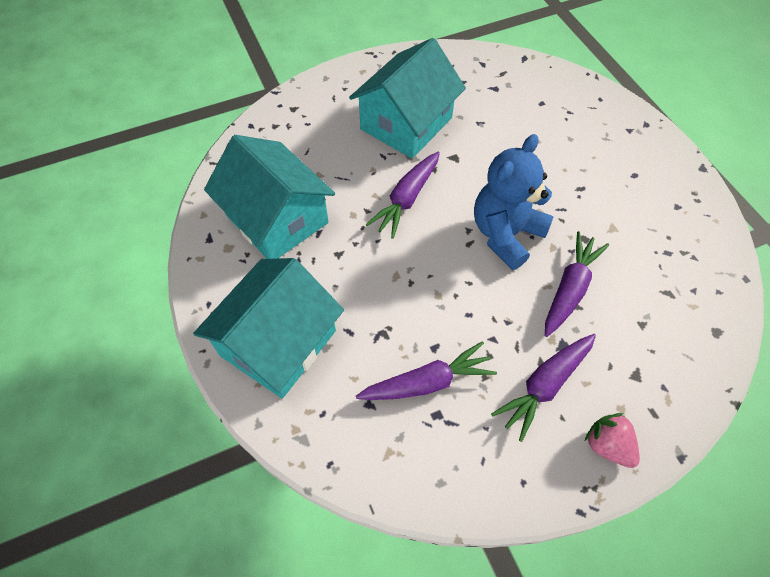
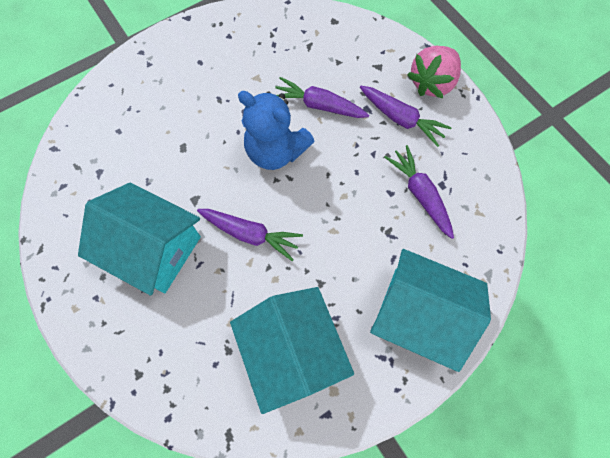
camera: 100 degrees left, 10 degrees up
(277, 219) = (292, 350): turquoise house -> turquoise house turned 60 degrees counterclockwise
(607, 445) = (432, 83): pink strawberry -> pink strawberry, size x1.61

